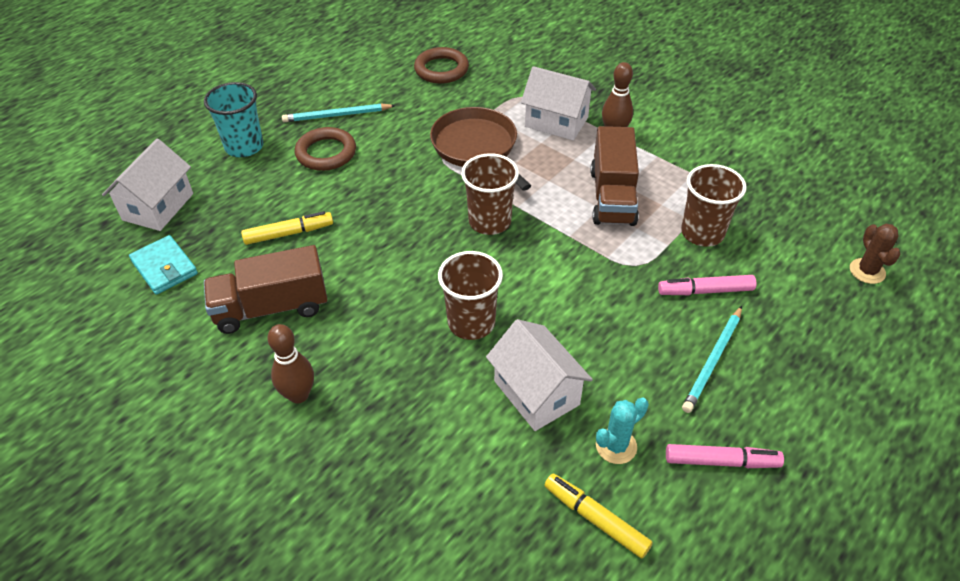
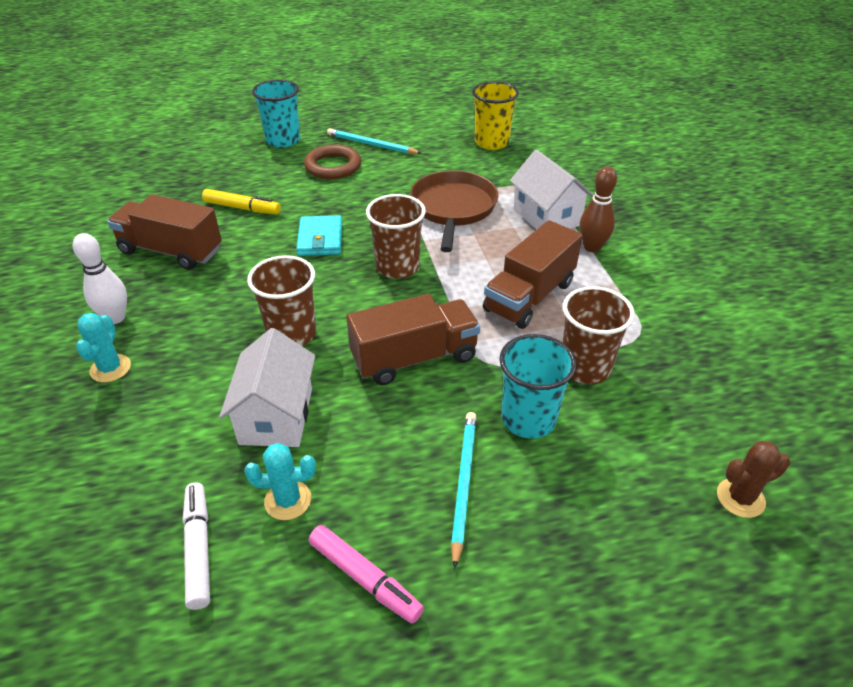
camera: 35 degrees right, 5 degrees down
(158, 207) = (184, 155): white house -> none
(164, 267) = (141, 194): turquoise wallet -> turquoise wallet (320, 239)
(298, 395) = (115, 318): brown bowling pin -> white bowling pin
(353, 438) = (110, 368): none -> turquoise cactus
(441, 69) = (491, 142): brown ring -> yellow cup
(584, 290) = (414, 358): none -> brown truck
(595, 519) = (198, 548): yellow marker -> white marker
(705, 291) = (528, 419): pink marker -> turquoise cup
(713, 361) = (463, 484): turquoise pencil -> turquoise pencil turned 120 degrees clockwise
(867, 271) = (740, 498): brown cactus -> brown cactus turned 45 degrees clockwise

